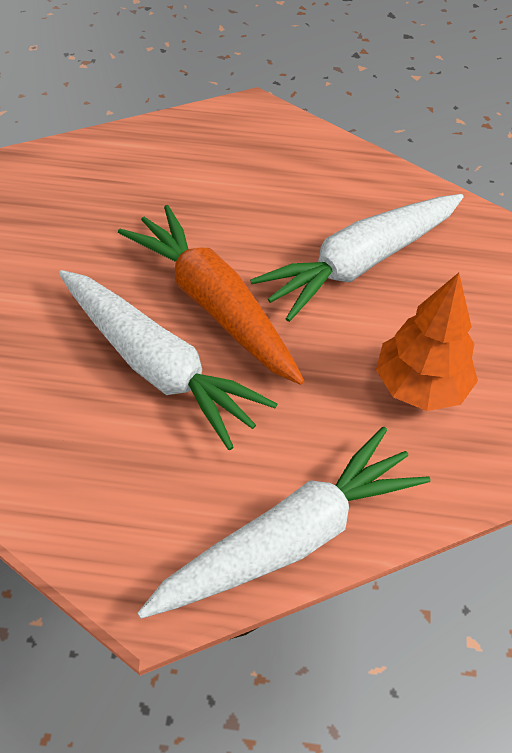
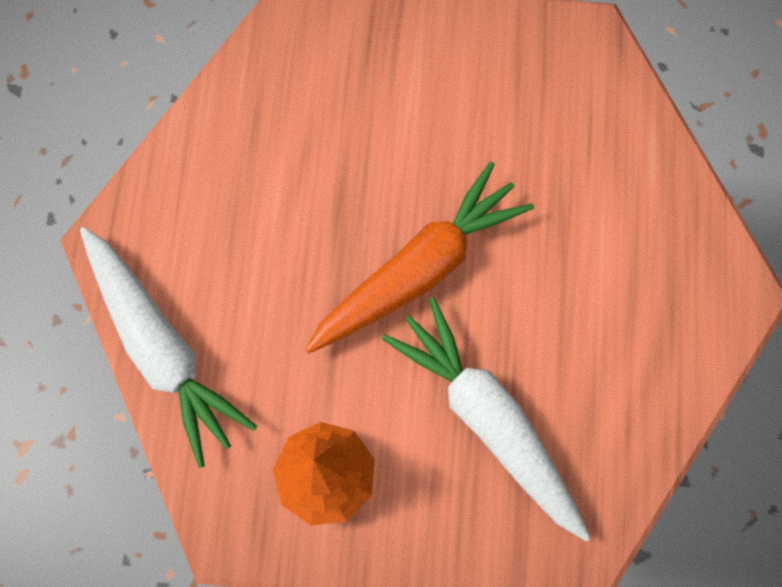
camera: 90 degrees right, 20 degrees up
(157, 365) = (340, 222): white carrot -> none

